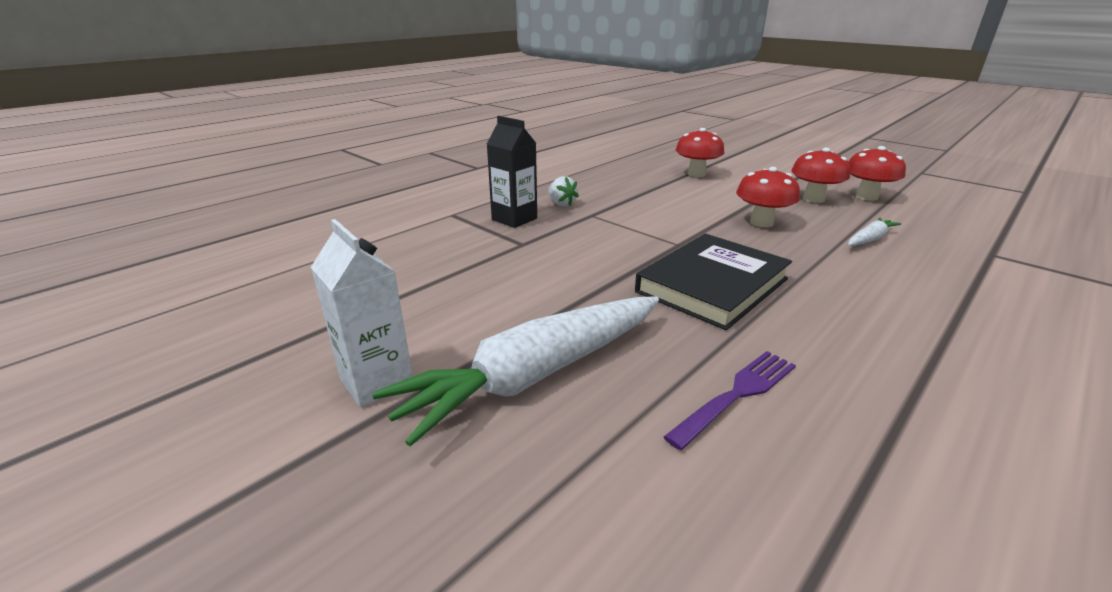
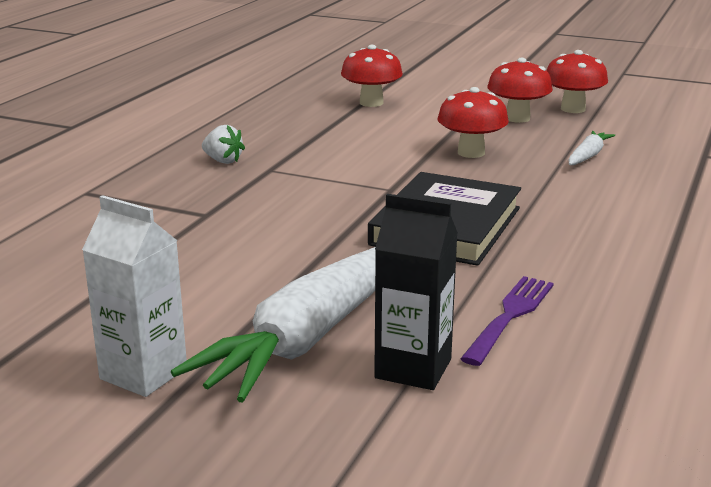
camera: 20 degrees left, 5 degrees down
(514, 219) = (174, 187): black carton -> black carton (413, 369)

